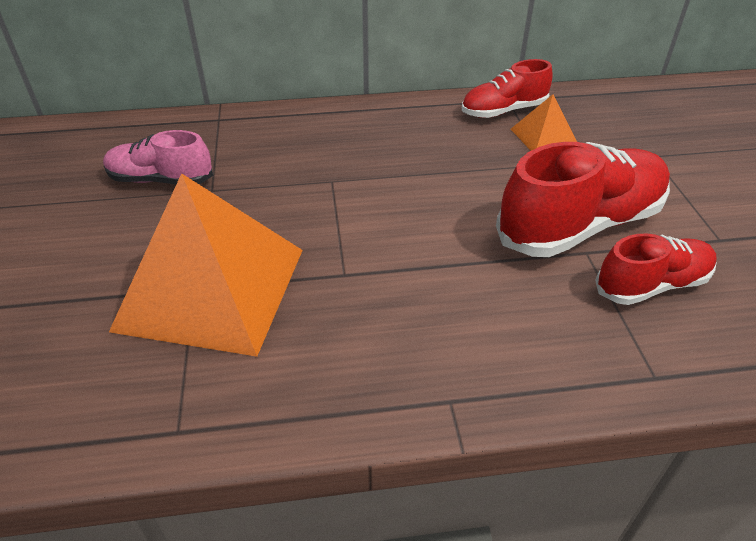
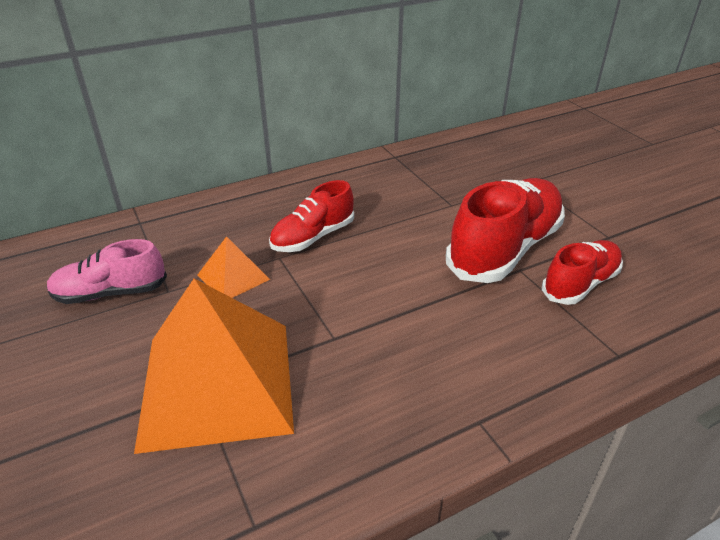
camera: 20 degrees left, 5 degrees down
(503, 111) = (396, 167): red shoe -> red shoe (313, 237)
(543, 137) = (439, 182): orange pyramid -> orange pyramid (233, 277)

